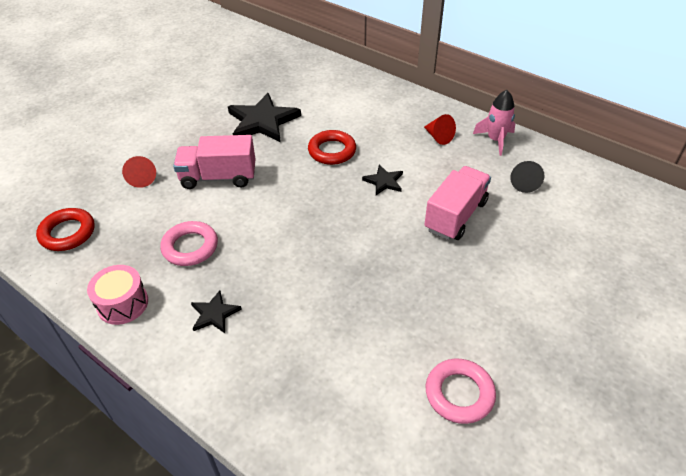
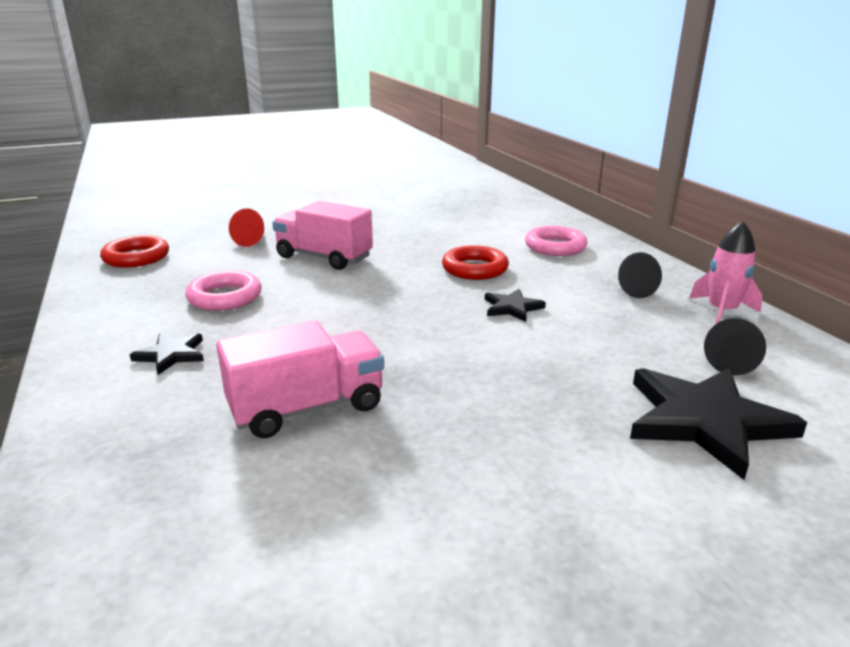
camera: 30 degrees right, 20 degrees down
(123, 304) = (103, 317): pink drum -> none
(262, 121) = (422, 232): black star -> black star (705, 421)
(438, 137) = (633, 290): red cone -> black cone
(455, 216) = (582, 365): pink truck -> pink truck (307, 408)
(459, 393) = (366, 571): pink ring -> pink ring (555, 247)

